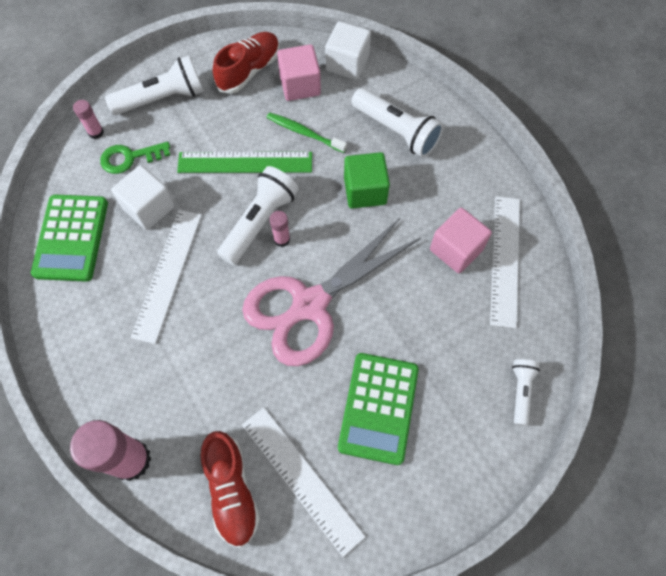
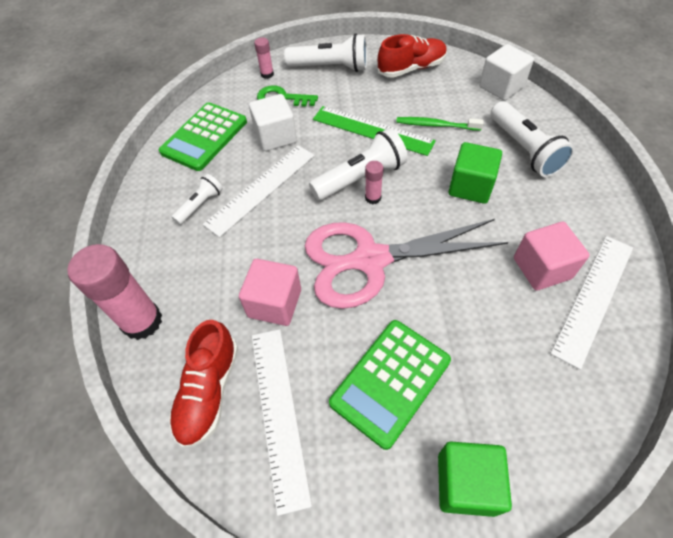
camera: 30 degrees right, 10 degrees down
(300, 85) = (450, 90): pink cube -> pink cube (274, 303)
(304, 133) = (436, 125): green toothbrush -> green toothbrush turned 45 degrees counterclockwise
(469, 459) = (466, 483): none -> green cube
(520, 391) = (559, 438): white flashlight -> white flashlight (200, 205)

